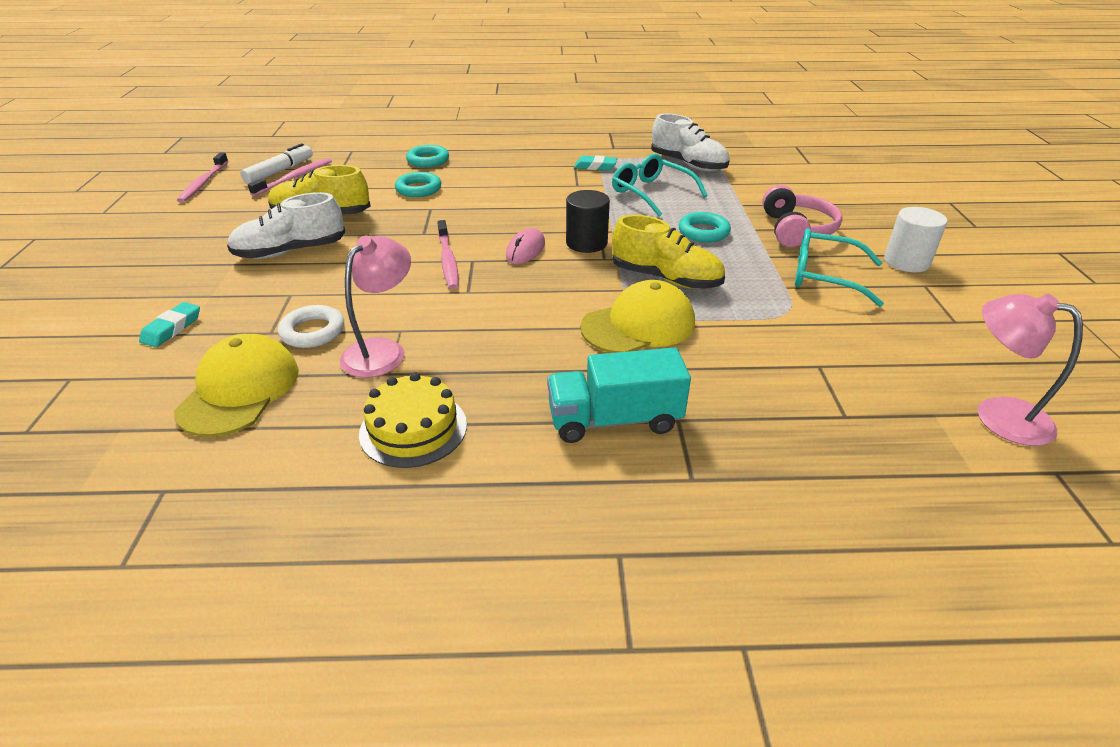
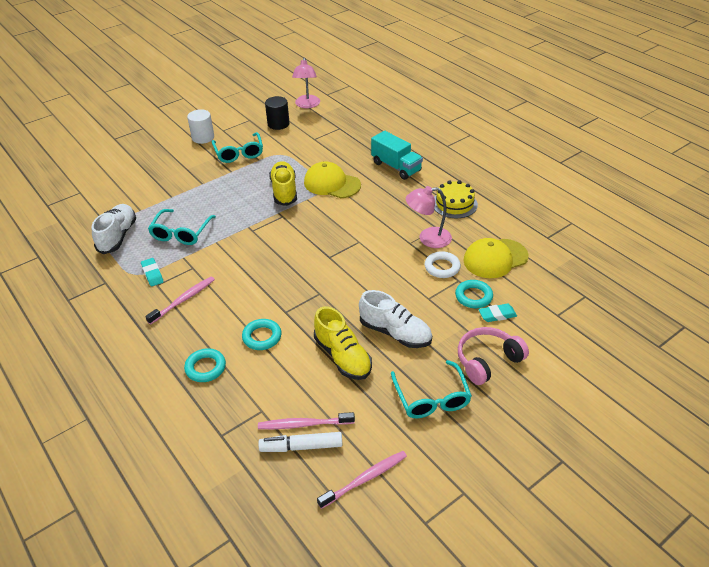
camera: 125 degrees left, 5 degrees up
(190, 236) = (431, 398): none -> turquoise glasses
(448, 261) = (339, 265): pink toothbrush -> pink toothbrush (184, 300)
(525, 250) = (300, 245): pink mouse -> none
(586, 243) = (271, 228): black cylinder -> black cylinder (278, 124)
(703, 232) = (221, 197): turquoise ring -> turquoise ring (473, 296)
(796, 230) = (192, 172): pink headphones -> pink headphones (487, 360)

